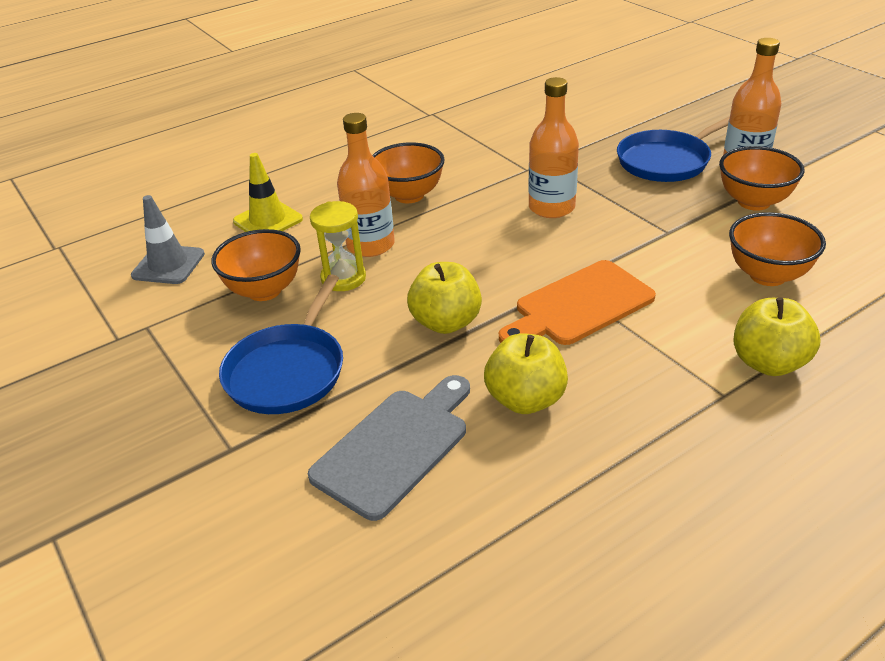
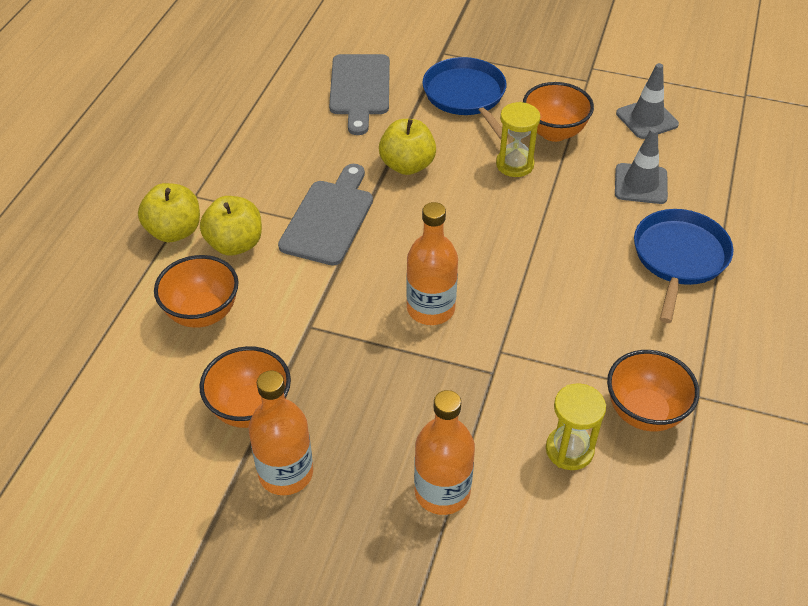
camera: 140 degrees right, 10 degrees up
(268, 220) = (640, 184): yellow traffic cone -> grey traffic cone
(370, 245) = (532, 199): orange bottle -> orange bottle (442, 492)
(409, 195) = (567, 263): orange bowl -> orange bowl (644, 412)
(525, 399) = (312, 141): yellow apple -> yellow apple (235, 244)
(538, 120) = (569, 450): none -> yellow hourglass
(579, 305) = (329, 218): orange cutting board -> grey cutting board
(666, 161) = (372, 437): blue pan -> blue pan (679, 258)

